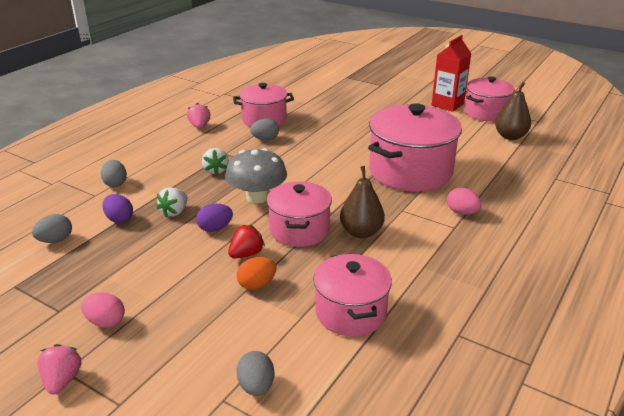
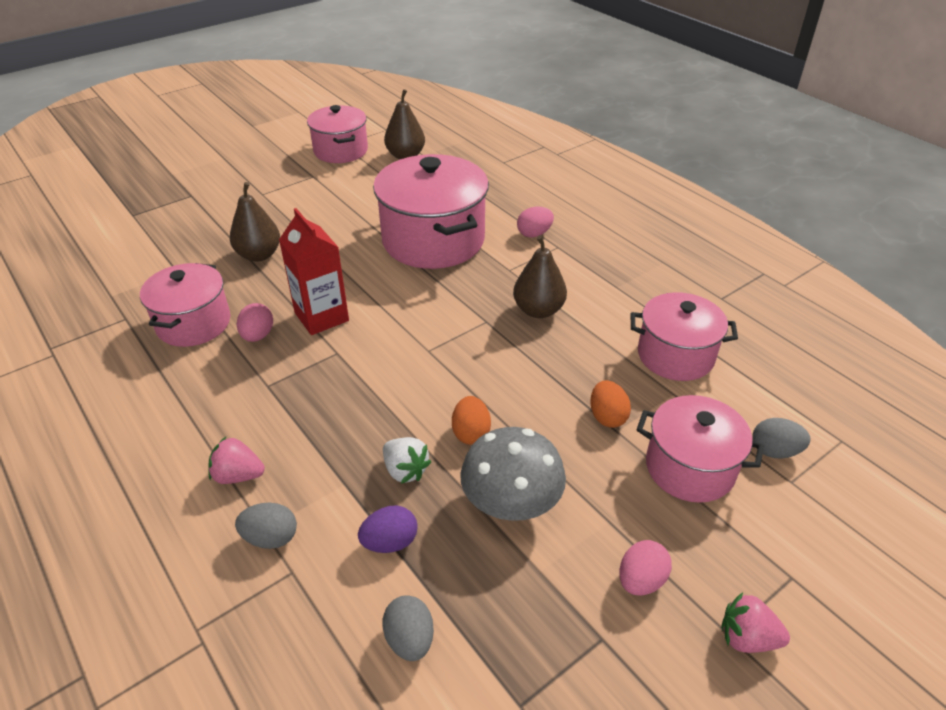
camera: 70 degrees left, 10 degrees up
(200, 126) = (149, 399): pink strawberry -> pink strawberry (238, 475)
(215, 228) = (471, 433): purple egg -> orange egg
(216, 170) = (314, 405): white strawberry -> none
(246, 254) = (542, 414): red strawberry -> none
(257, 197) = (415, 377): grey mushroom -> grey mushroom (511, 503)
(265, 139) = (258, 336): grey egg -> pink egg
(299, 230) = (511, 357): pink pot -> pink pot (689, 468)
(340, 119) = (259, 255): none -> brown pear
(447, 104) = (297, 167): red carton -> red carton (321, 317)

